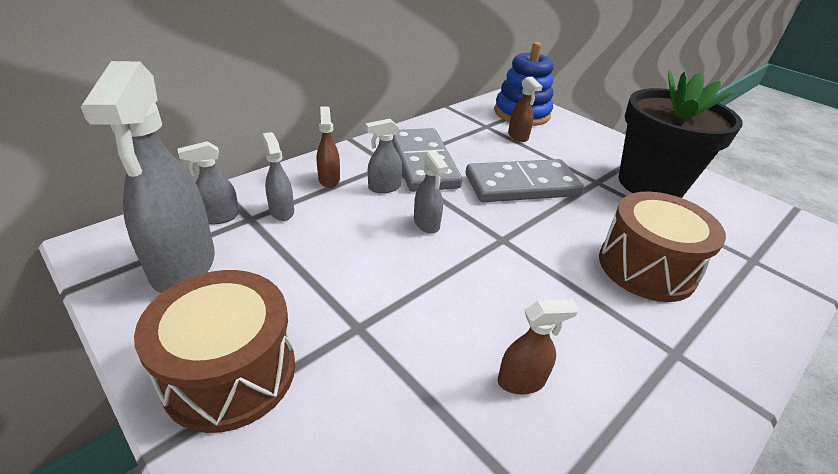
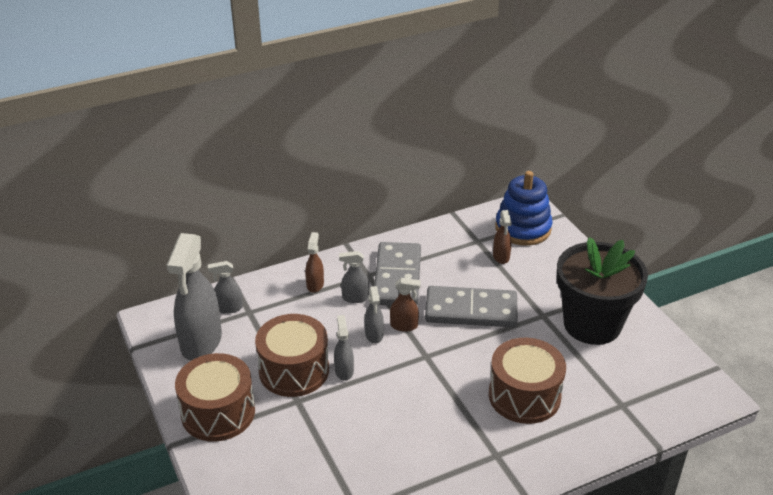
camera: 20 degrees right, 0 degrees up
(281, 211) = (272, 309): grey spray bottle -> grey spray bottle (344, 370)
(337, 284) = (294, 370): none -> brown drum
(521, 381) = (382, 450): brown spray bottle -> brown spray bottle (404, 326)

